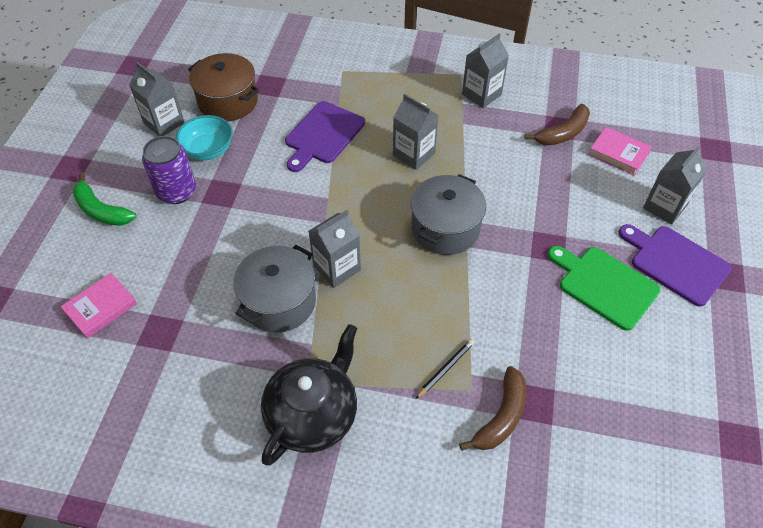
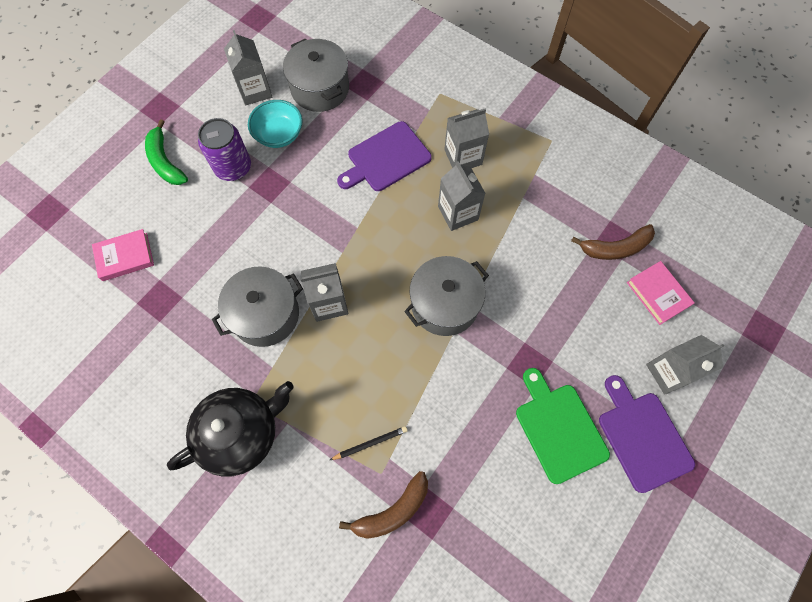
camera: 25 degrees right, 15 degrees up
(228, 101) = (320, 88): brown pot -> grey pot
(481, 94) = (559, 172): grey carton -> grey carton (463, 157)

